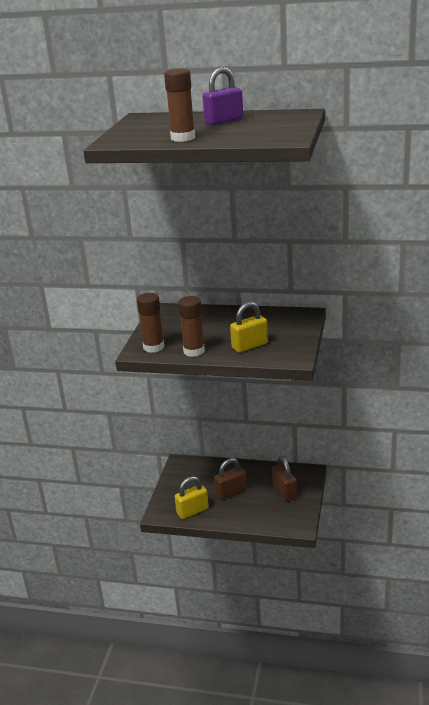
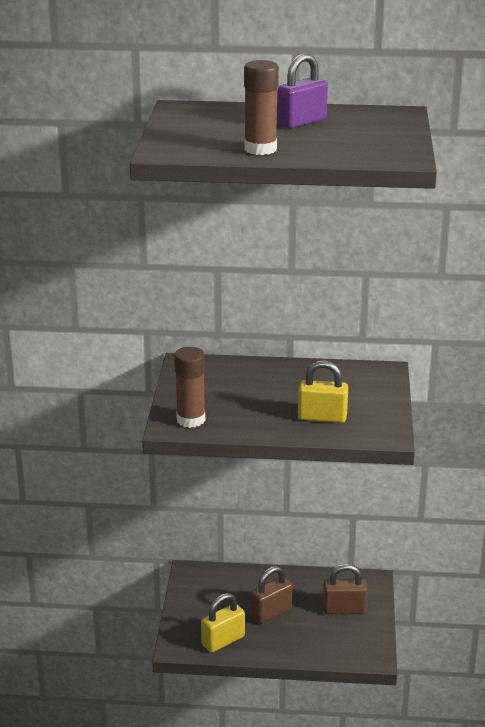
camera: 10 degrees left, 0 degrees up
(194, 351) = (248, 425): brown glue stick -> none
(249, 346) = (322, 417): yellow padlock -> yellow padlock turned 45 degrees clockwise
(284, 491) = (344, 609): brown padlock -> brown padlock turned 60 degrees counterclockwise

